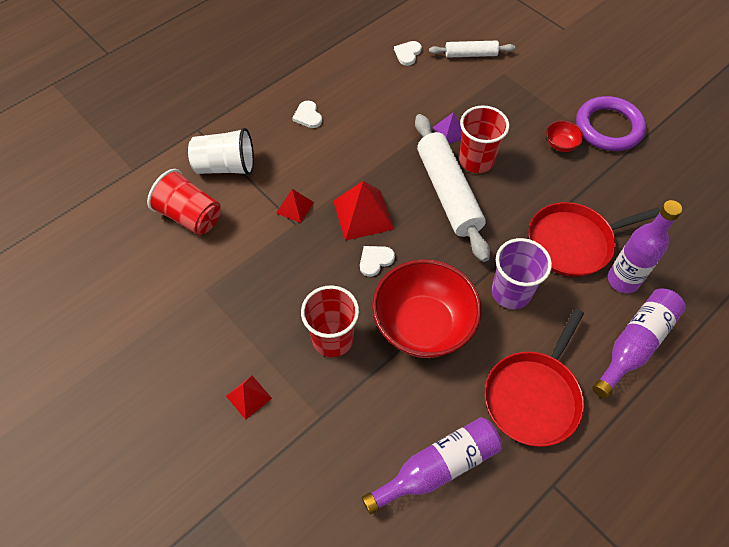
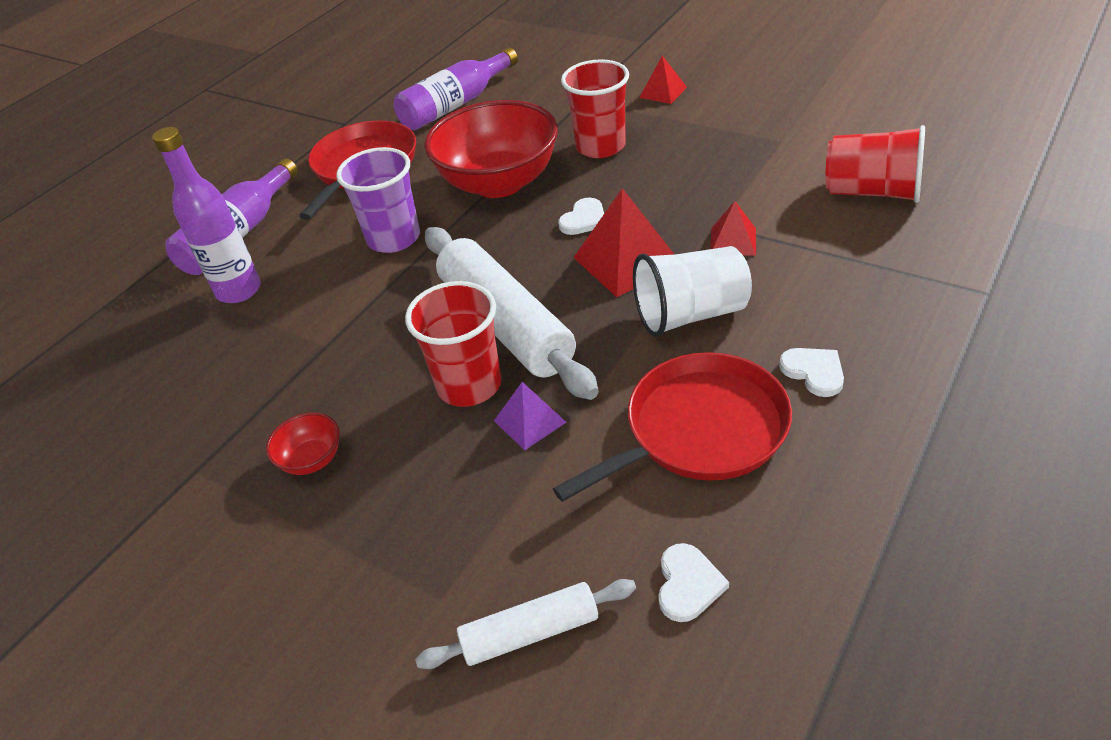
camera: 170 degrees right, 15 degrees down
(226, 166) = (883, 258): white cup -> white cup (690, 314)
(574, 242) = (303, 314): red pan -> red pan (699, 430)
(608, 127) = (208, 526): purple ring -> none

